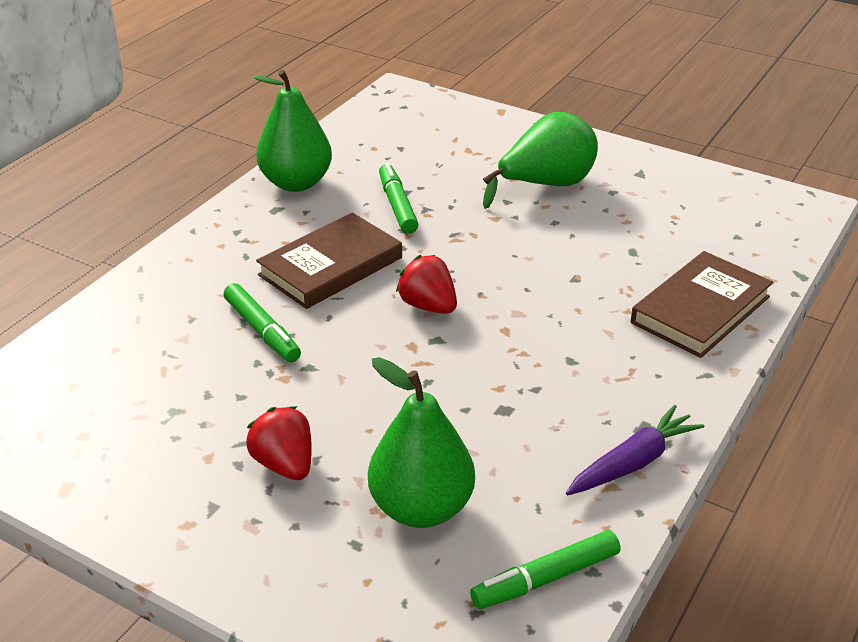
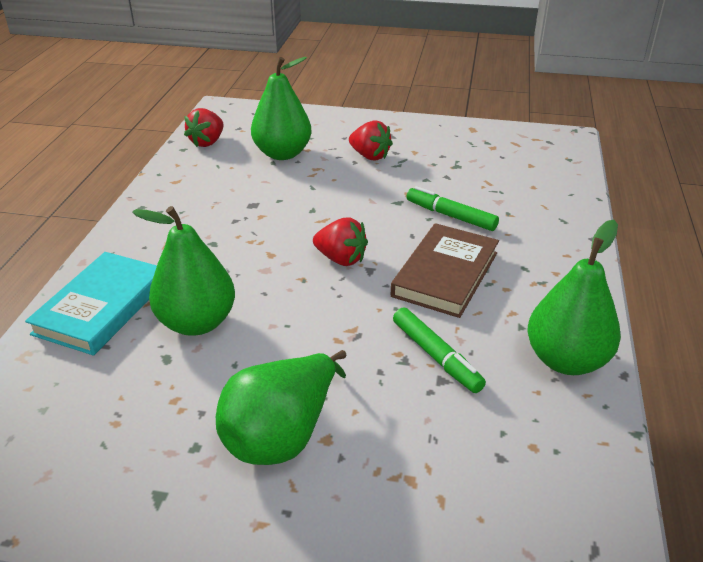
camera: 160 degrees right, 0 degrees up
(545, 578) = (207, 142): green marker -> red strawberry
(601, 274) = (197, 322): none -> green pear
(633, 462) = (162, 194): purple carrot -> none
(700, 309) = (102, 307): brown book -> turquoise book

